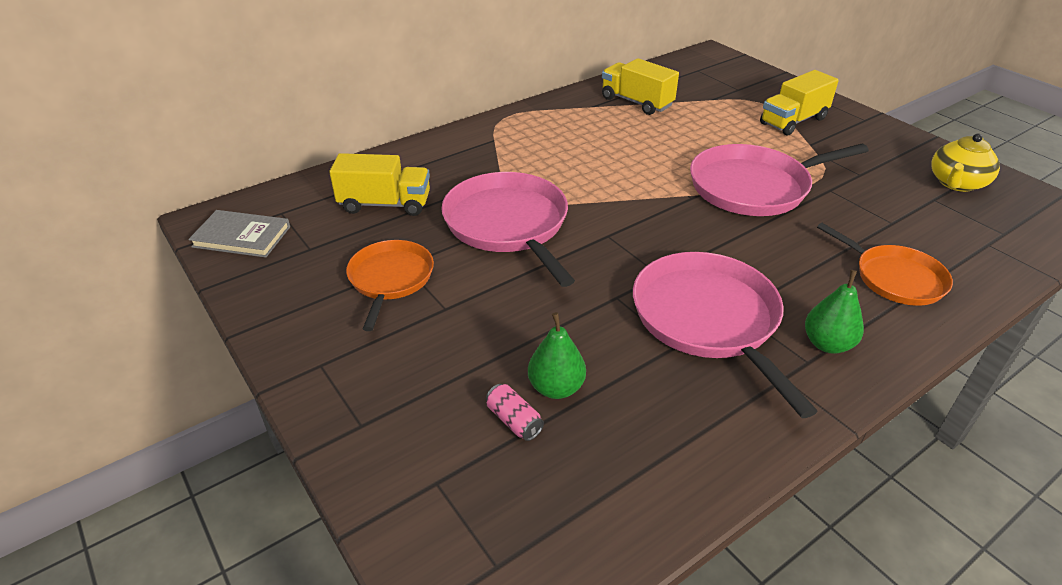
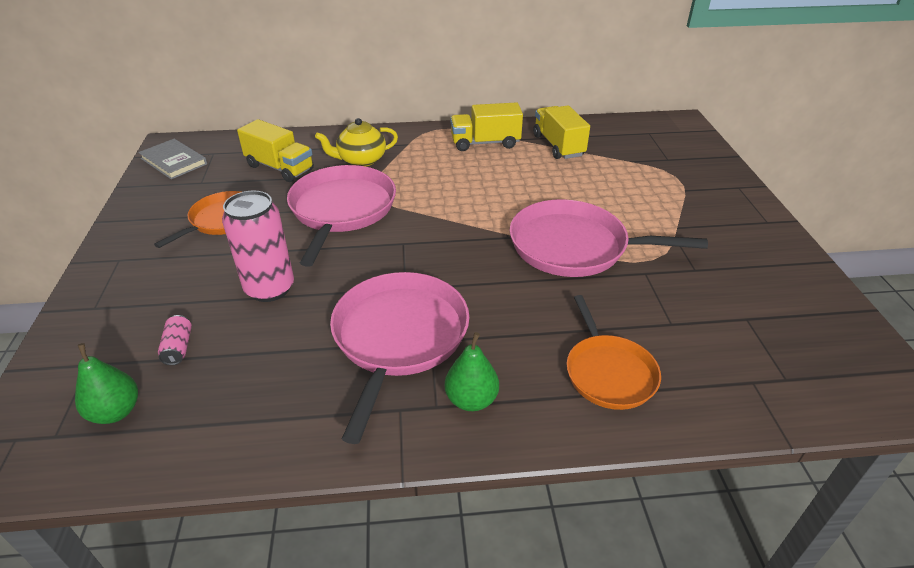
camera: 30 degrees right, 0 degrees up
(533, 326) = (270, 288): none -> pink can
(556, 388) = (231, 338): green pear -> green pear (116, 412)
(793, 121) = (687, 202): yellow truck -> yellow truck (485, 143)
(956, 183) = (794, 312): yellow teapot -> yellow teapot (361, 160)

